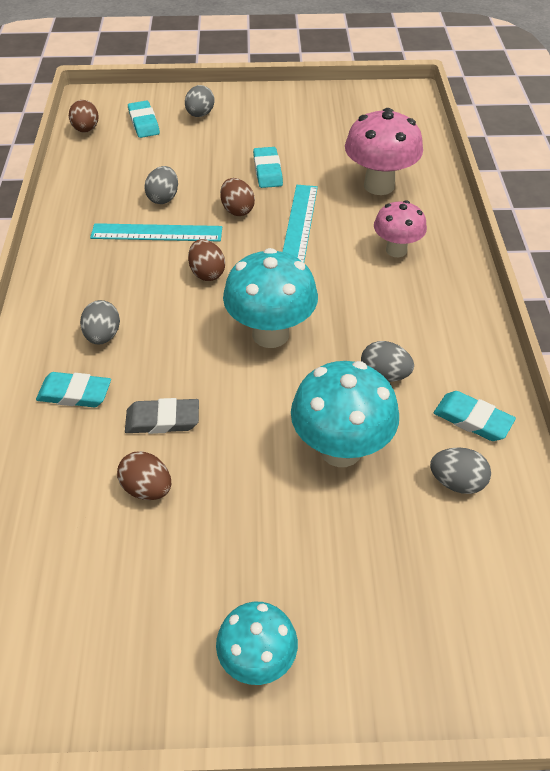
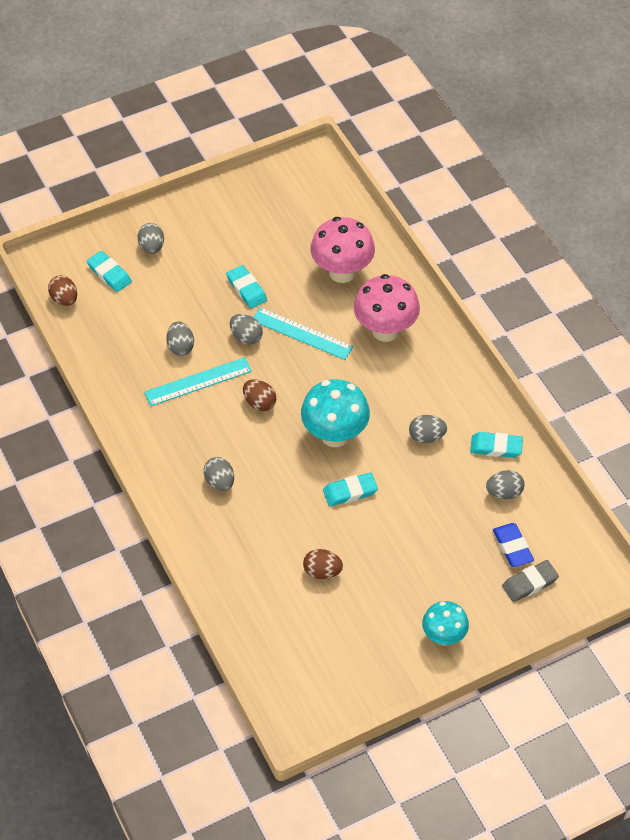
camera: 25 degrees left, 5 degrees up
(75, 393) = (231, 530): turquoise eraser -> turquoise eraser (350, 492)
(162, 420) = (302, 525): grey eraser -> grey eraser (529, 583)
(237, 210) = (246, 337): brown egg -> grey egg
(299, 224) = (302, 333): turquoise ruler -> turquoise ruler turned 45 degrees counterclockwise
(340, 449) = (425, 500): turquoise mushroom -> none
(396, 250) = (385, 331): pink mushroom -> pink mushroom, size x1.59
(434, 564) = (512, 547): none -> blue eraser

